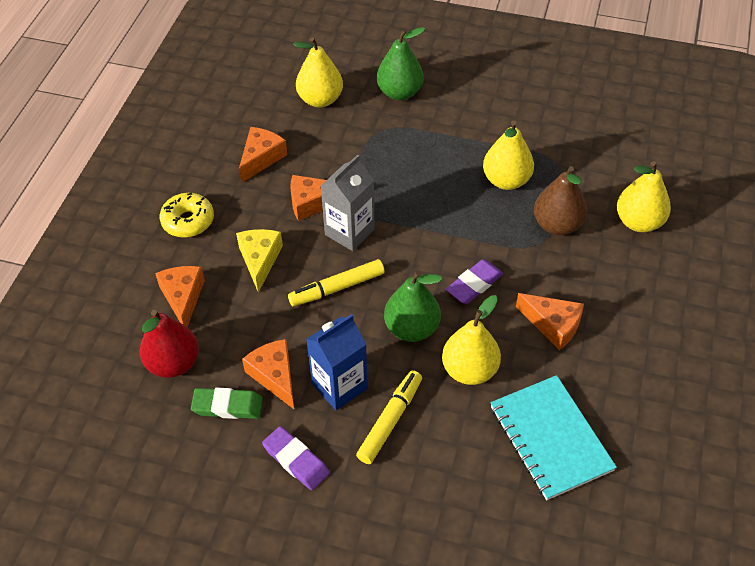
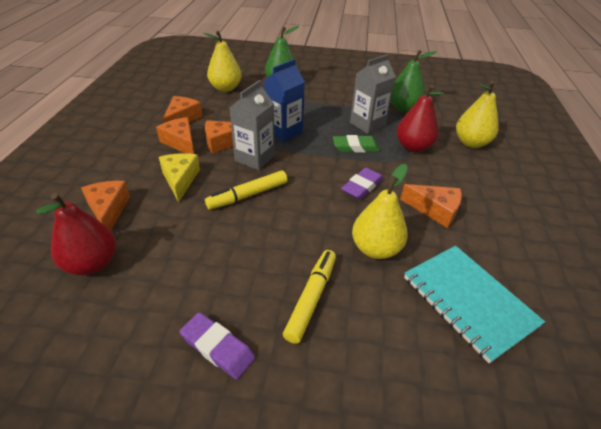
camera: 10 degrees left, 10 degrees down
(188, 221) = (120, 157): yellow donut -> none
(227, 406) = (144, 298): green eraser -> green eraser (355, 147)
(274, 376) = (193, 267): orange cheese -> orange cheese (181, 142)
(339, 386) = (257, 271): blue carton -> blue carton (284, 132)
(412, 328) = (317, 220): green pear -> green pear (403, 108)
(506, 180) = (367, 124): yellow pear -> grey carton
(557, 225) = (413, 147): brown pear -> red pear

